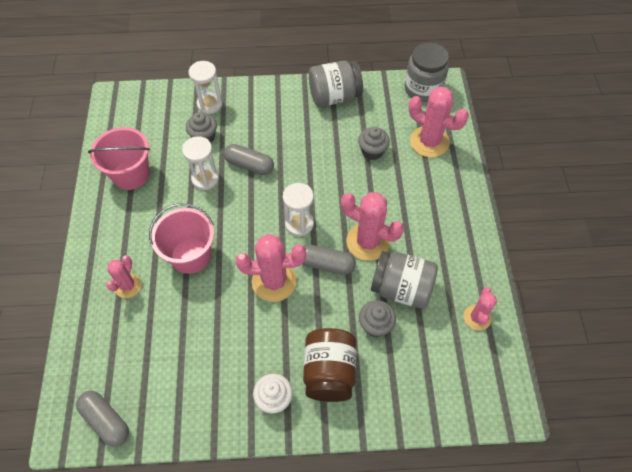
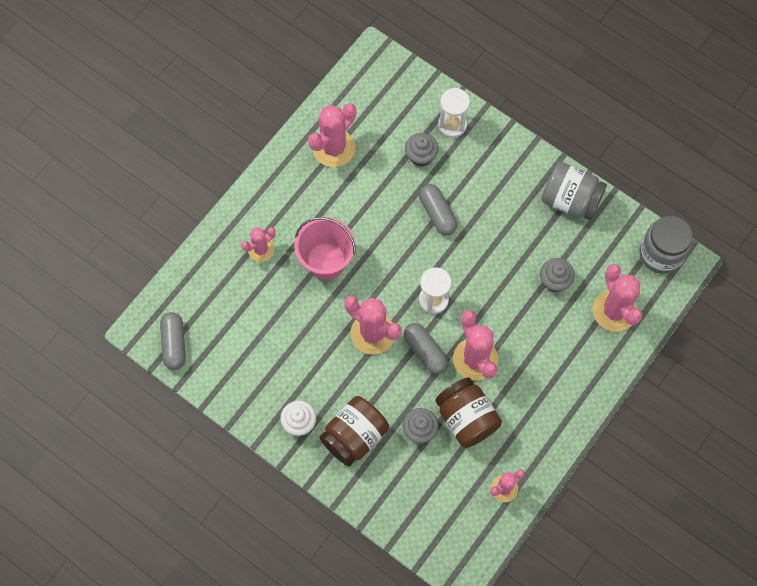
camera: 40 degrees right, 10 degrees up
(131, 174) = (334, 148): pink bucket -> pink cactus
(205, 178) = (391, 198): white hourglass -> none
(401, 288) = (466, 418): grey jar -> brown jar

